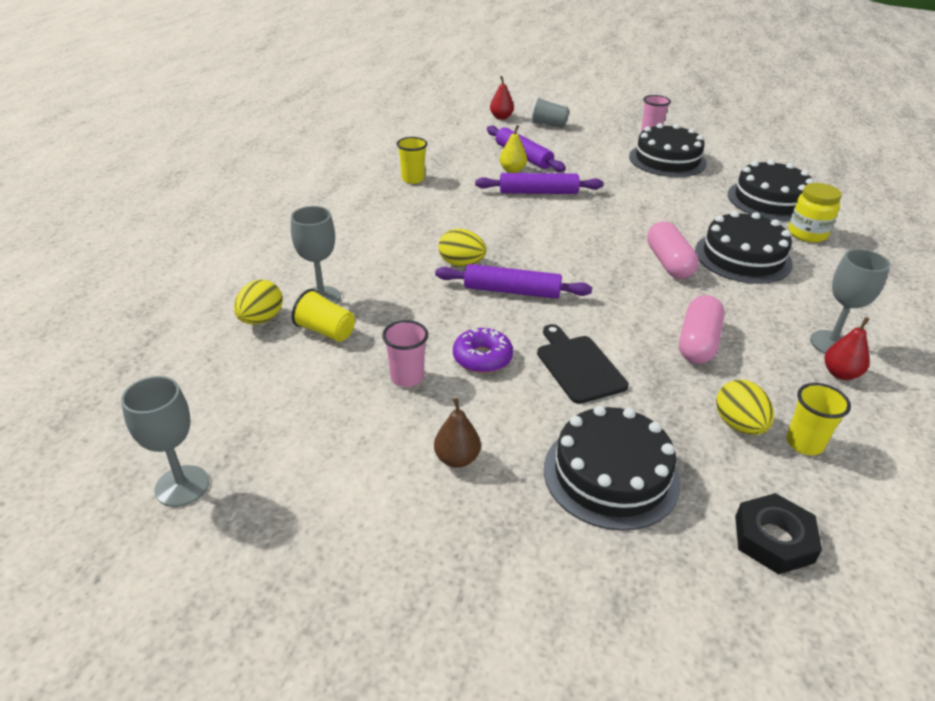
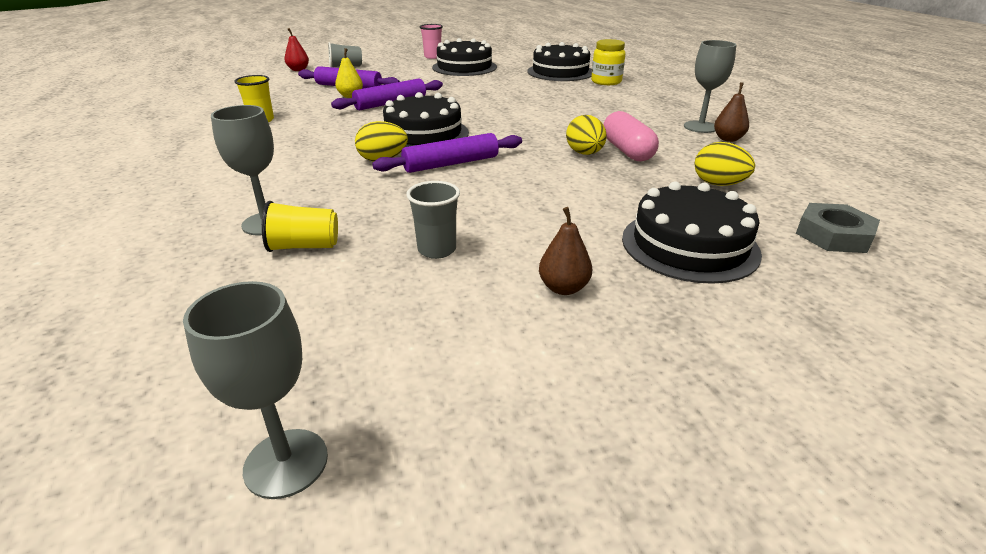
camera: 35 degrees left, 5 degrees down
(261, 319) = (211, 263): yellow egg -> yellow egg (584, 153)
(407, 377) = (437, 250): pink cup -> grey cup
(482, 358) = (486, 212): purple donut -> none
(578, 366) = (569, 190): black cutting board -> none
(669, 263) = (544, 116): pink capsule -> none
(743, 257) = (586, 101): black cake -> black cake (423, 134)
(773, 539) = (833, 235): black nut -> grey nut
(804, 443) = (766, 179): yellow cup -> none
(840, 374) = (728, 139): red pear -> brown pear

